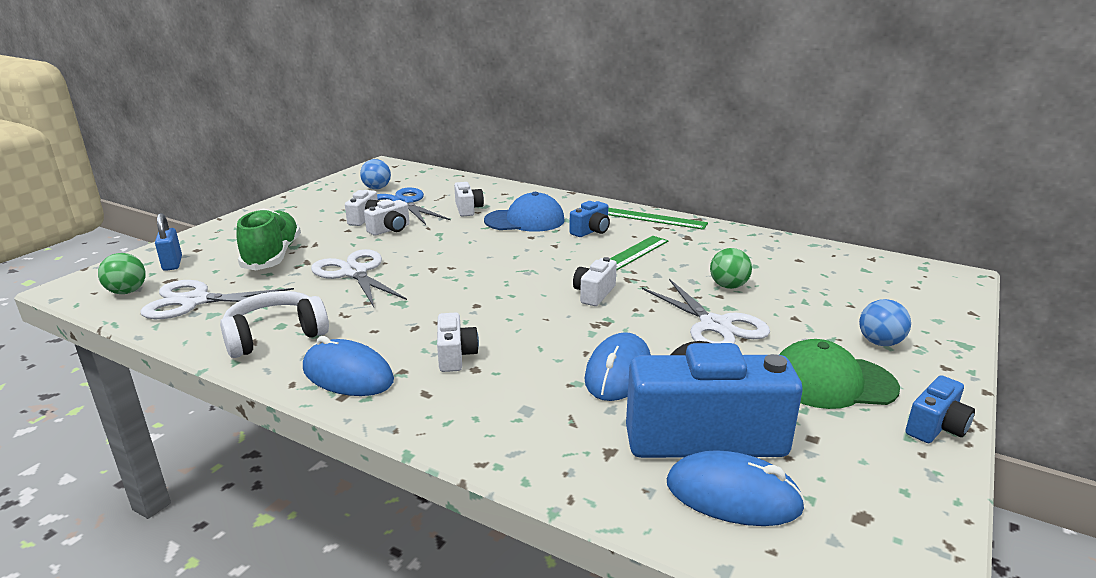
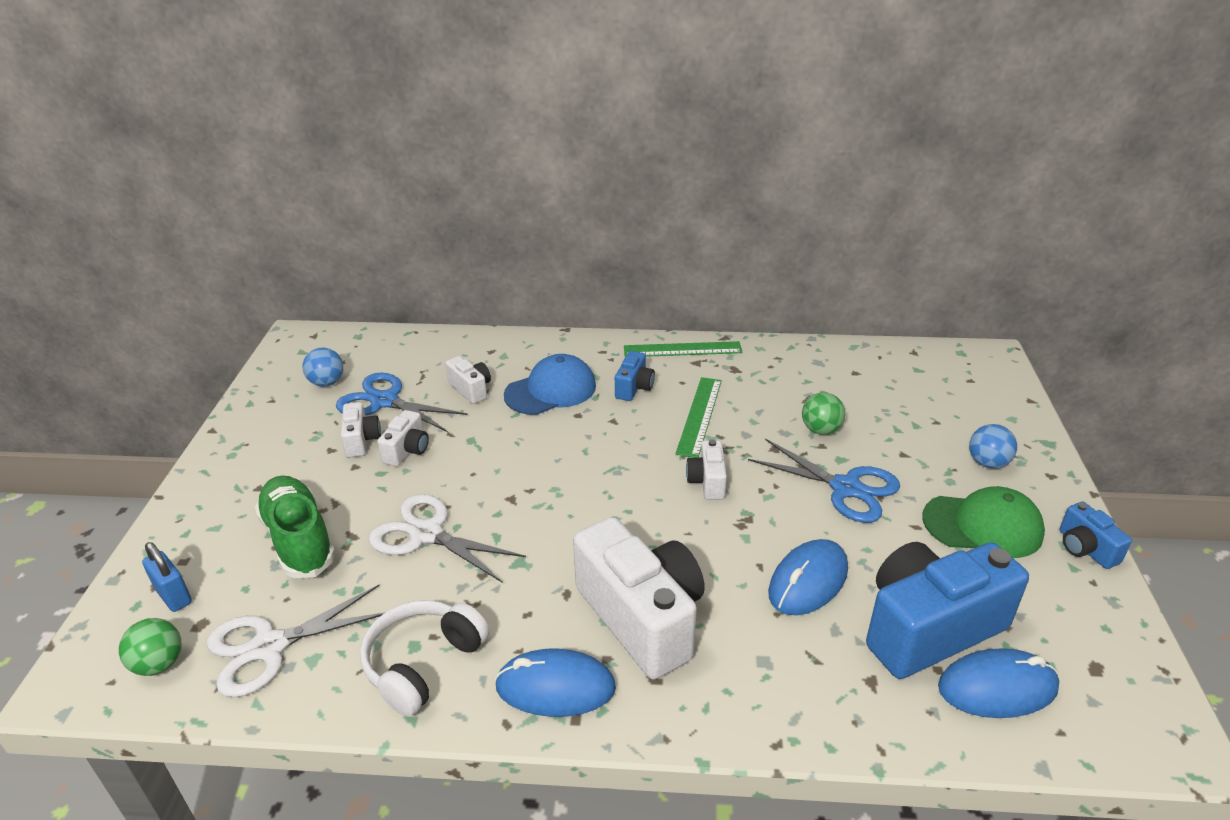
camera: 25 degrees left, 10 degrees up
(455, 355) = (642, 617): white camera -> white camera, size x2.17
(618, 372) = (808, 581): blue mouse -> blue mouse turned 45 degrees clockwise
(715, 325) = (846, 488): white scissors -> blue scissors
(832, 382) = (983, 526): green cap -> green cap turned 150 degrees counterclockwise
(936, 427) = (1085, 548): blue camera -> blue camera turned 135 degrees clockwise

